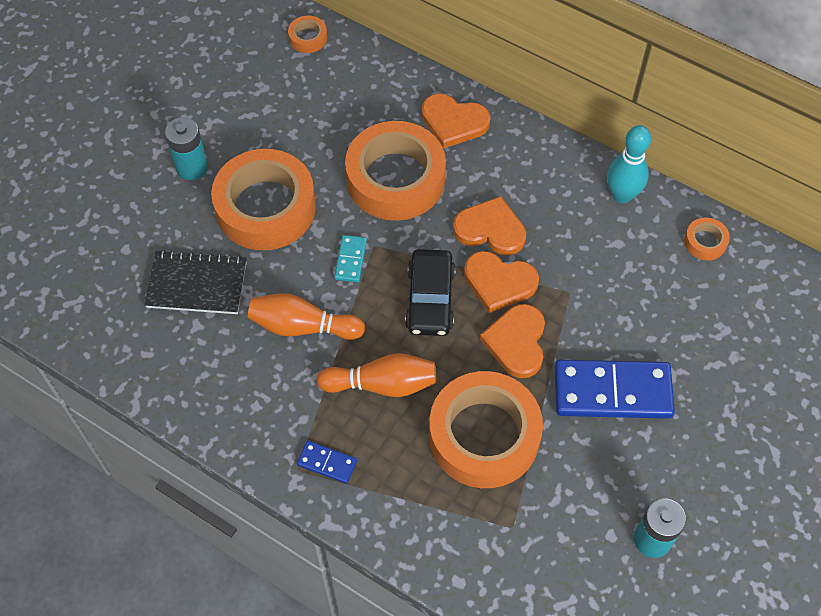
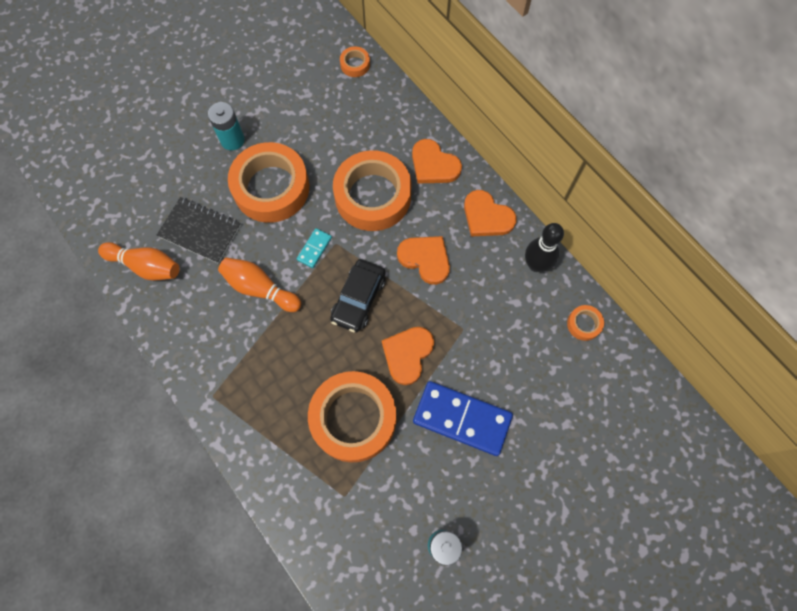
camera: 20 degrees right, 10 degrees up
(327, 463) = (234, 398): blue domino -> none
(382, 384) = (297, 352): orange bowling pin -> orange bowling pin (146, 266)
(499, 282) = (414, 303): orange heart -> orange heart (487, 217)
(622, 195) = (536, 265): turquoise bowling pin -> black bowling pin

